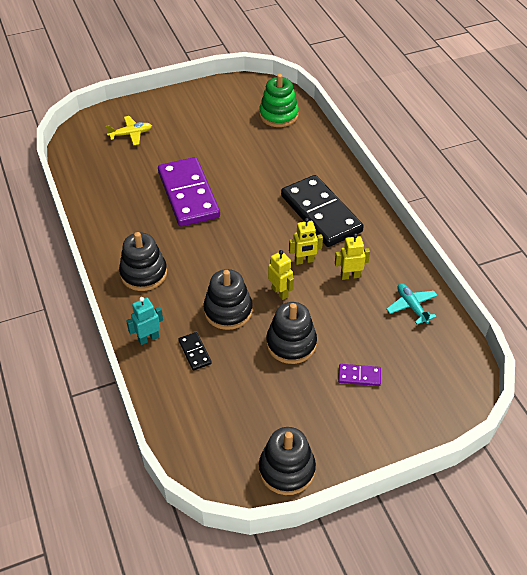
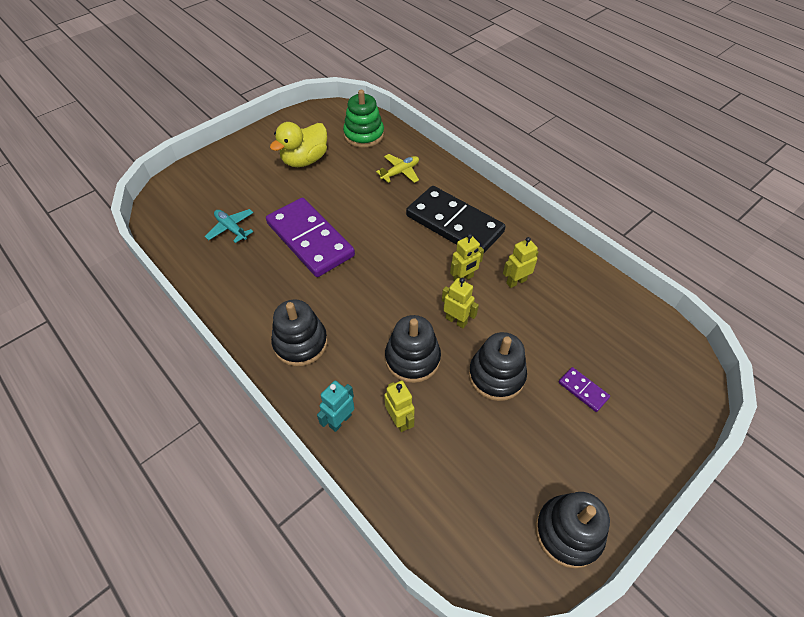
camera: 20 degrees left, 5 degrees up
(131, 134) = (219, 190): yellow plane -> yellow plane (400, 172)
(195, 352) = (399, 420): black domino -> yellow robot
(215, 125) = (305, 160): none -> yellow duck
(359, 376) = (583, 390): purple domino -> purple domino turned 60 degrees clockwise
(411, 306) = (591, 296): turquoise plane -> turquoise plane (231, 228)

